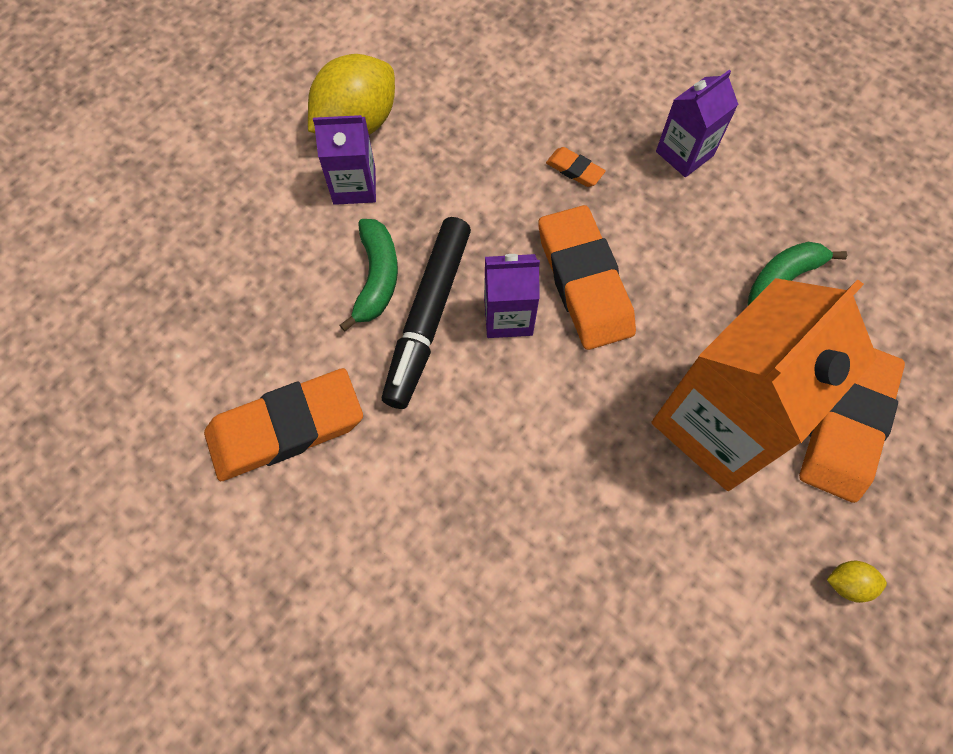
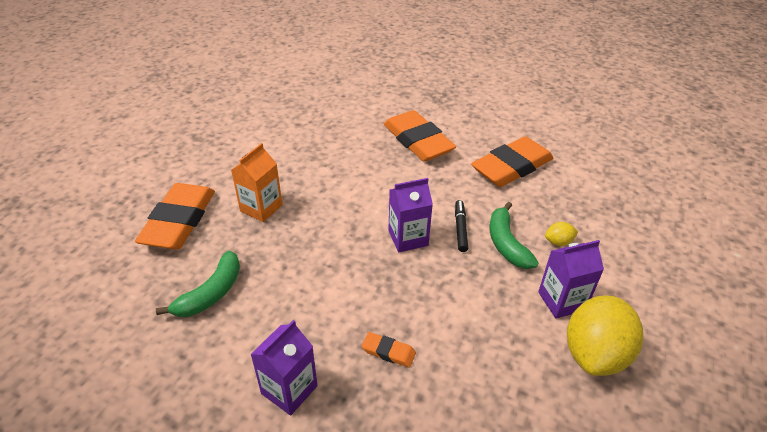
camera: 165 degrees right, 25 degrees down
(428, 317) = (460, 229): black marker -> black marker, size x0.47
(584, 282) = (360, 268): orange eraser -> orange eraser (418, 141)
(719, 423) = (261, 208): orange carton -> orange carton, size x0.49
(847, 583) = (195, 158): yellow lemon -> yellow lemon (558, 242)

